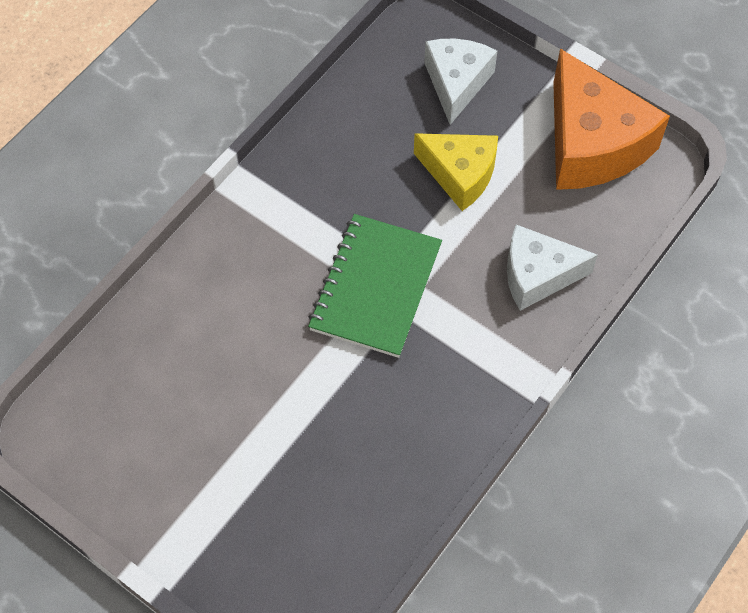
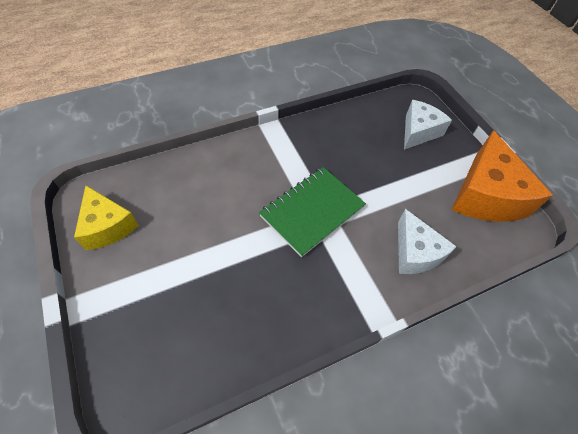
camera: 25 degrees right, 5 degrees down
(460, 174) = (396, 176): yellow cheese -> yellow cheese (107, 226)
(537, 275) = (415, 252): white cheese -> white cheese turned 135 degrees counterclockwise

